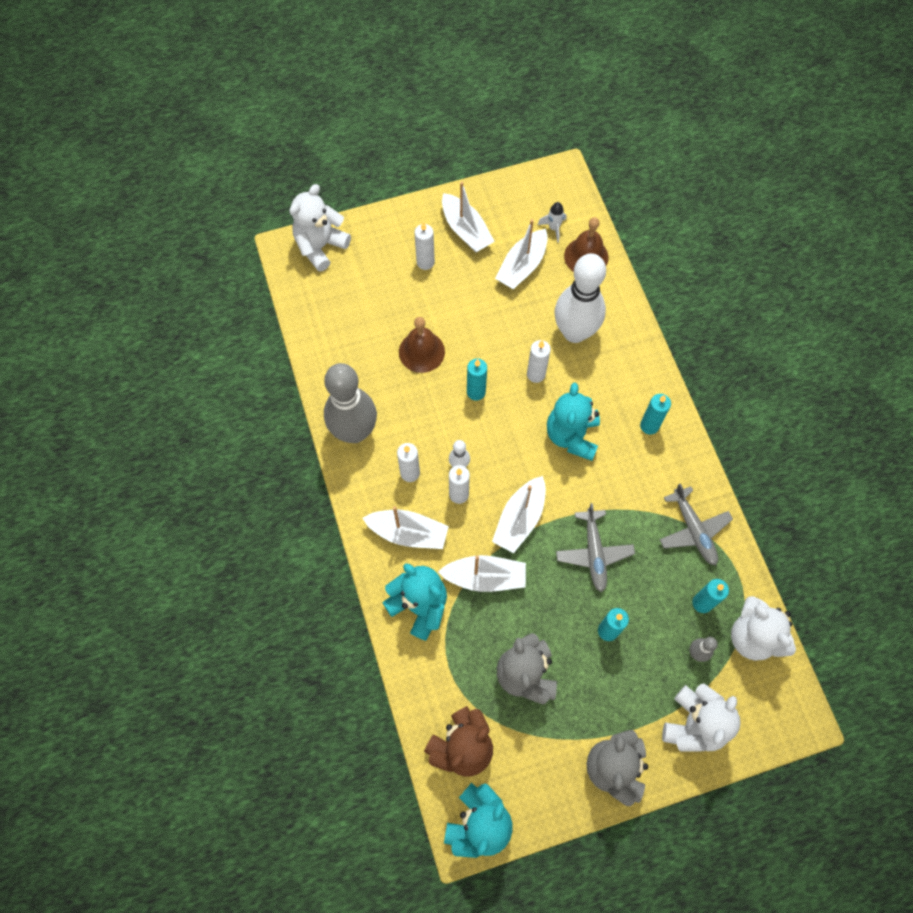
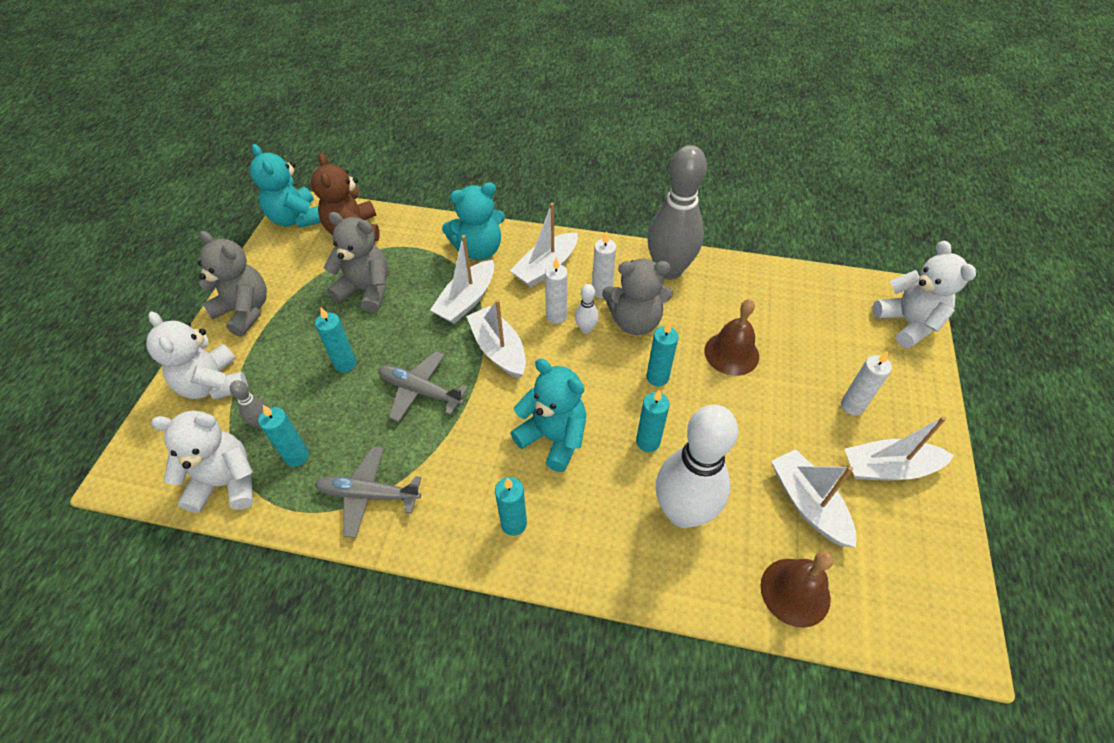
camera: 120 degrees right, 15 degrees down
(429, 432) = (635, 321): none -> grey teddy bear
(536, 374) = (648, 442): white candle -> turquoise candle
(553, 228) = (859, 575): white rocket -> none

